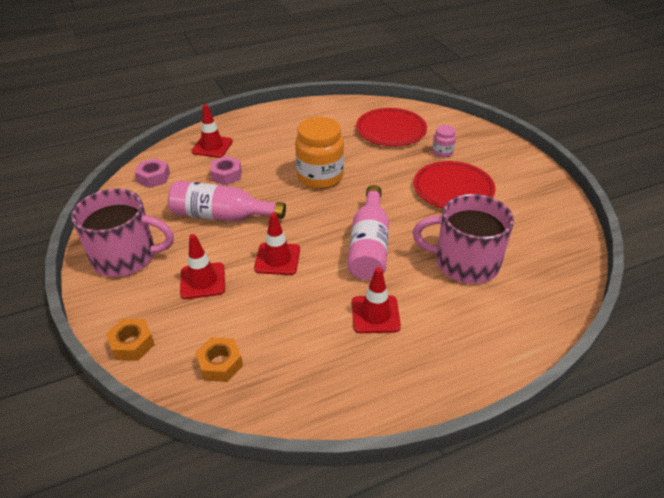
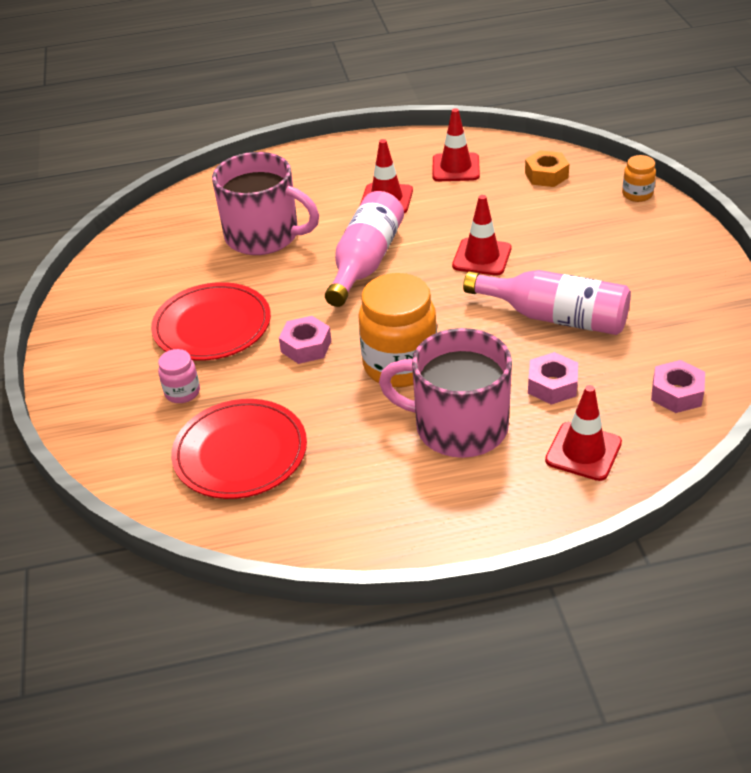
camera: 165 degrees left, 0 degrees up
(126, 257) = (676, 275): pink mug -> pink mug (458, 426)
(132, 344) = (637, 194): orange nut -> orange jar
(202, 281) = (572, 242): red traffic cone -> red traffic cone (455, 168)
(383, 182) = (306, 346): none -> pink nut

